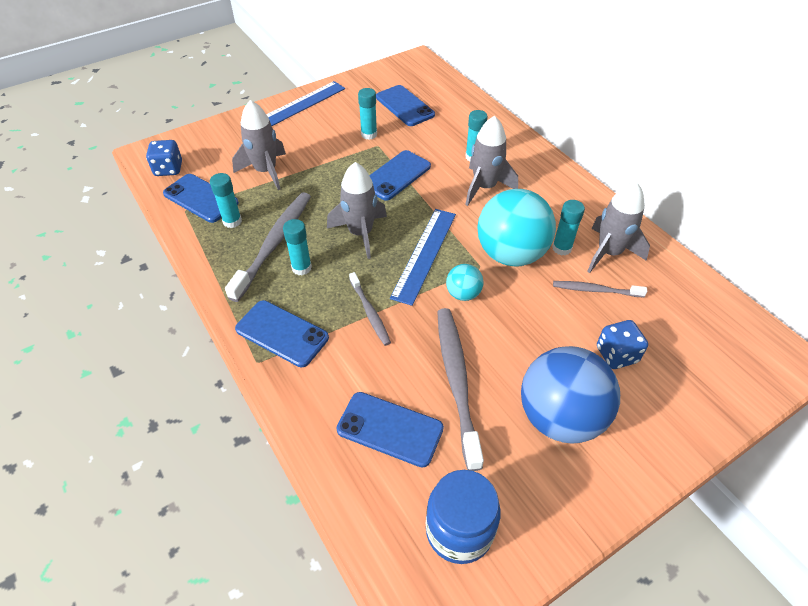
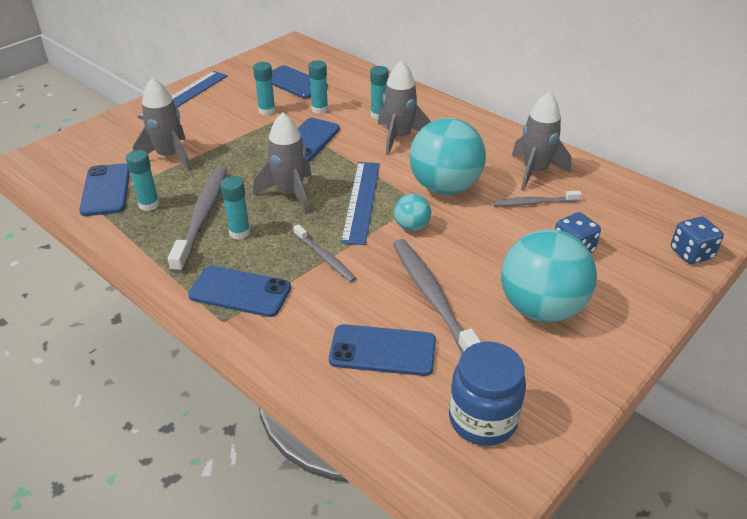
camera: 15 degrees left, 10 degrees down
(168, 169) = (59, 170): blue dice -> blue dice (691, 253)
(201, 198) = (106, 190): blue phone -> blue phone turned 60 degrees clockwise
(560, 417) = (541, 308): blue ball -> turquoise ball
(561, 248) = (490, 175): turquoise glue stick -> turquoise glue stick (319, 109)

